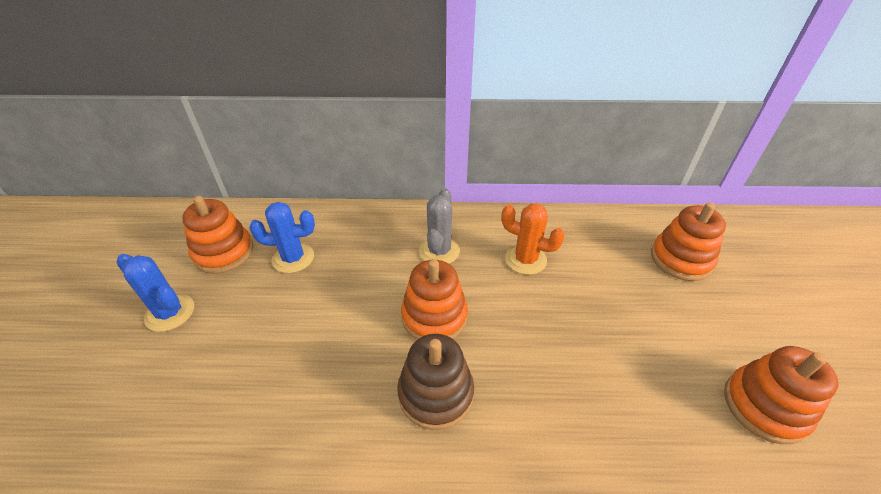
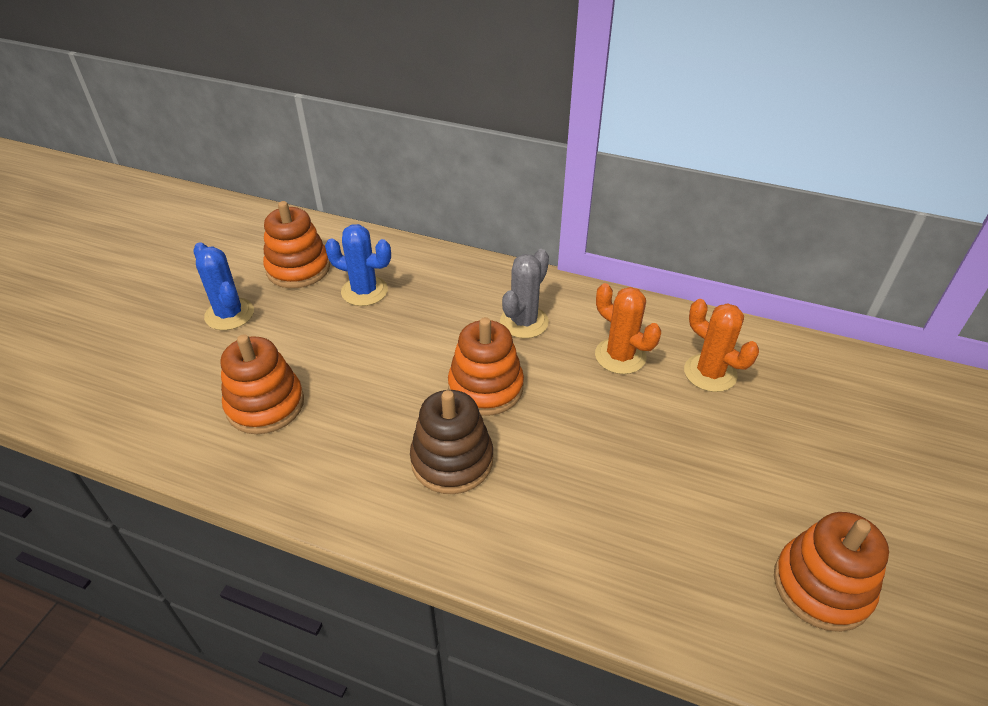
camera: 20 degrees right, 0 degrees up
(595, 255) = (710, 373): none -> orange cactus
(681, 259) = (820, 405): orange stacking toy -> orange stacking toy (265, 405)

